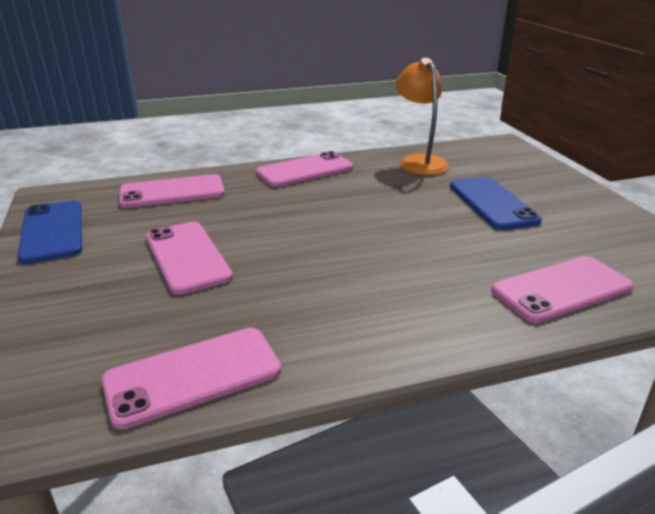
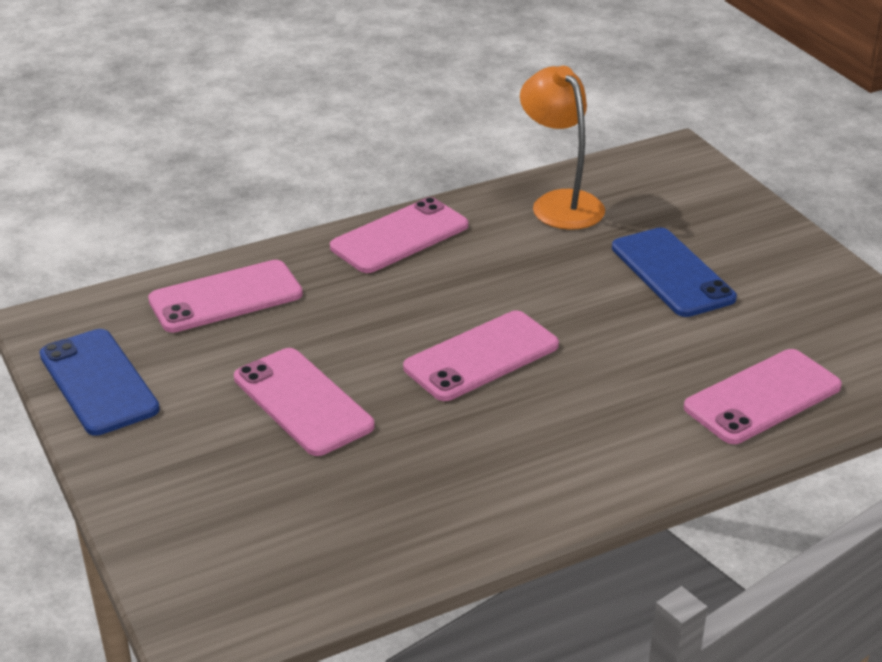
camera: 10 degrees left, 5 degrees up
(193, 376) = (385, 548): pink phone -> pink phone (481, 357)

